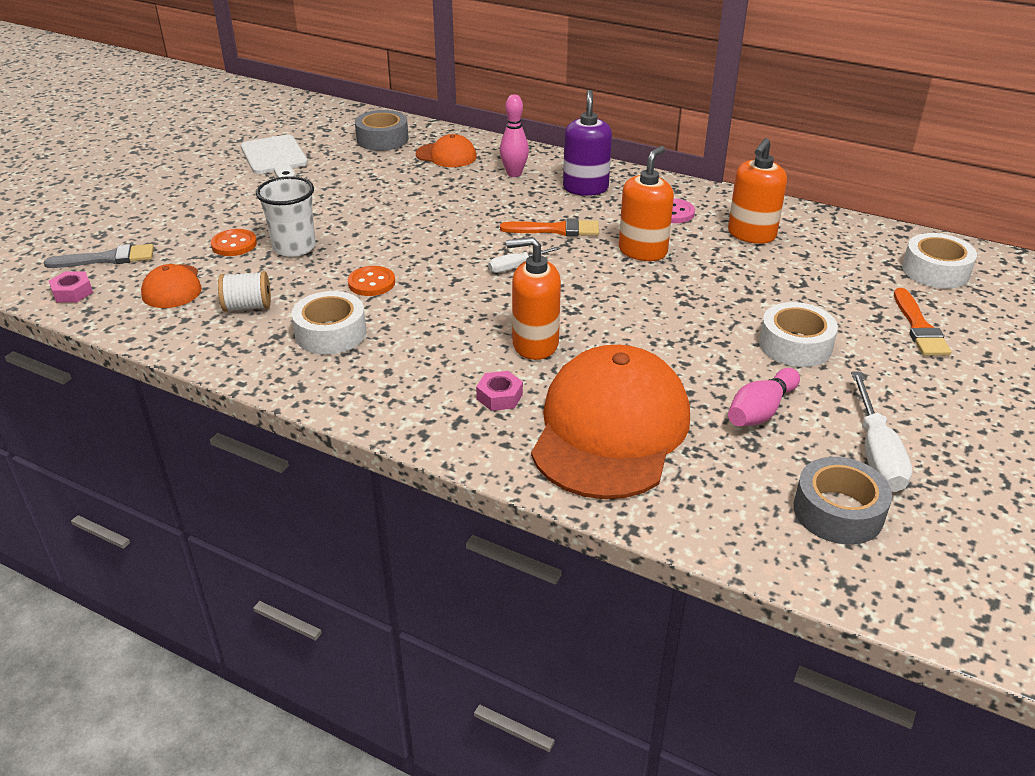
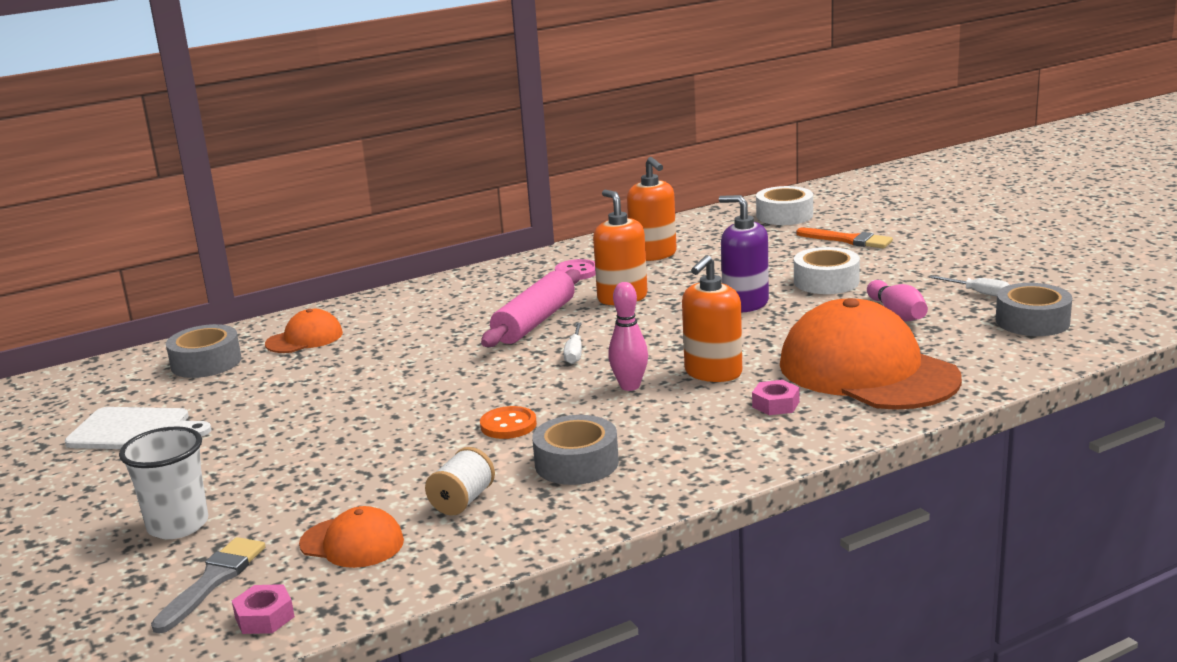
camera: 55 degrees left, 15 degrees down
(234, 244) = (310, 488): orange button -> none
(294, 247) = (373, 454): white cup -> white cup (178, 525)
(331, 333) = (576, 463): white tape -> grey tape
(514, 174) = (399, 316): pink bowling pin -> pink bowling pin (630, 386)
(556, 230) = (534, 322): orange brush -> pink rolling pin
(585, 188) = (479, 294): purple soap dispenser -> purple soap dispenser (745, 304)
(876, 453) = (979, 293): white screwdriver -> white screwdriver, size x0.58

